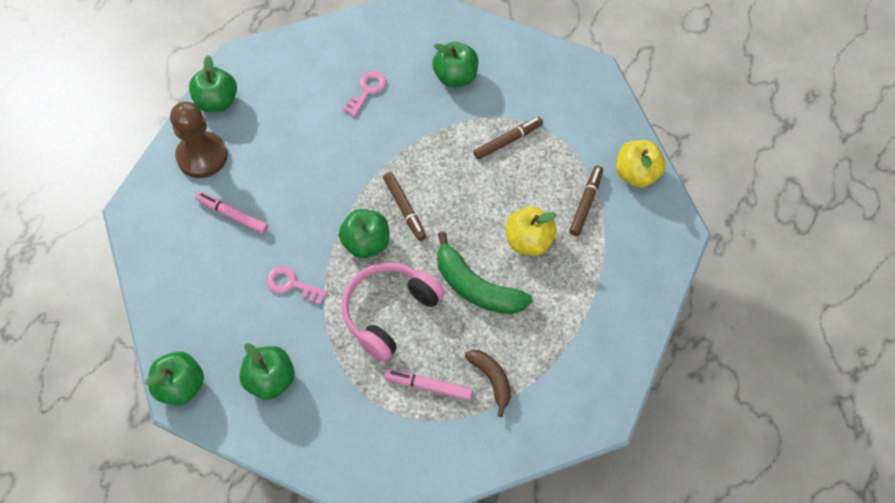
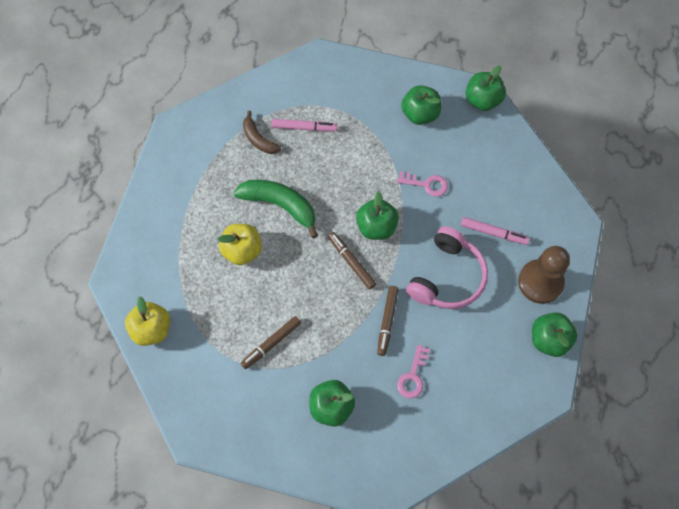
camera: 170 degrees right, 5 degrees up
(389, 312) = (344, 175): pink headphones -> pink headphones (447, 277)
(586, 203) = (196, 293): brown marker -> brown marker (387, 321)

